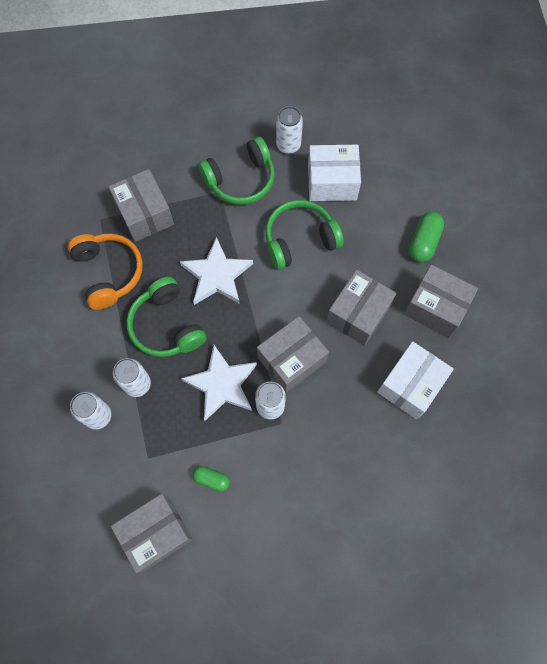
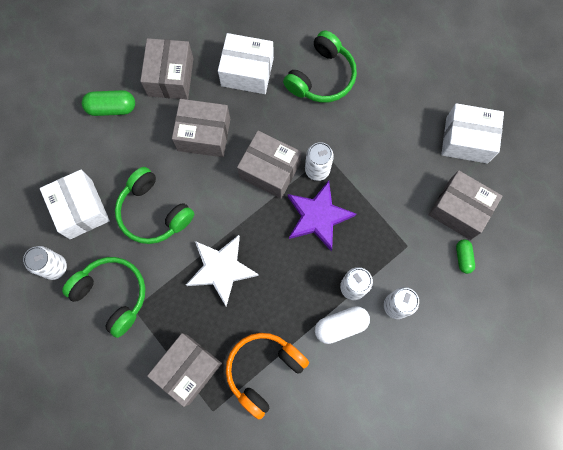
camera: 115 degrees left, 5 degrees up
(109, 356) = (341, 325): none -> white capsule
(166, 325) = (289, 289): green headphones -> green headphones (322, 77)
(211, 479) = (397, 188): green capsule -> green capsule (463, 257)
(222, 384) = (318, 216): white star -> purple star
(227, 586) = (466, 140): none -> white box

